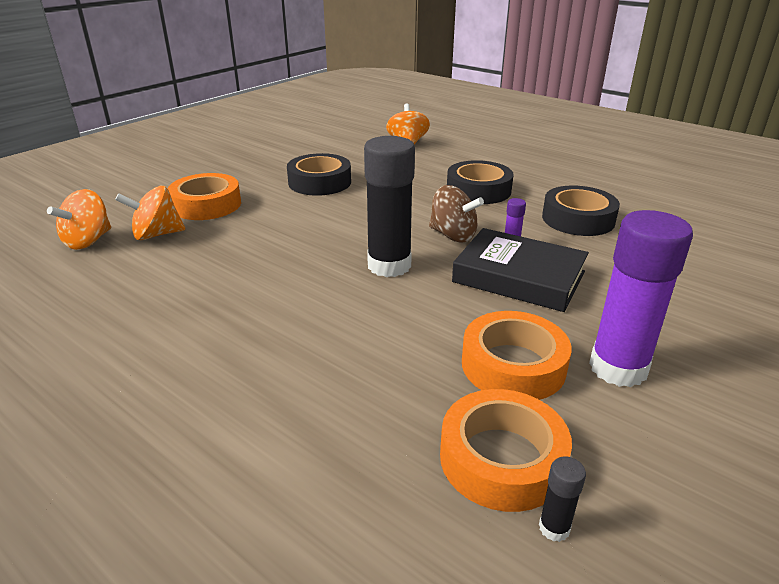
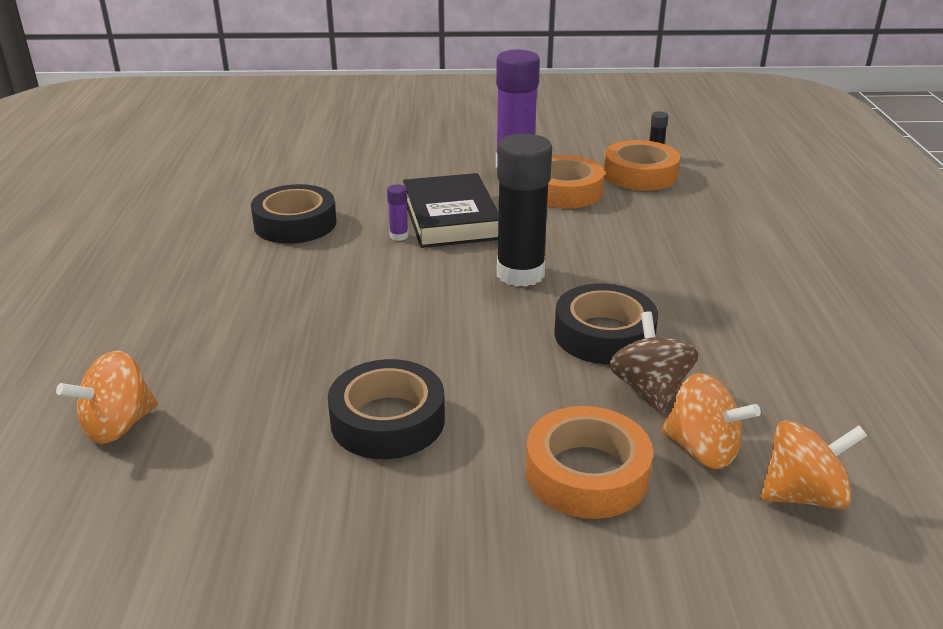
camera: 130 degrees left, 0 degrees up
(453, 235) = (416, 267): brown spinning top -> brown spinning top (649, 390)
(478, 190) = (275, 293): black tape -> black tape (604, 335)

